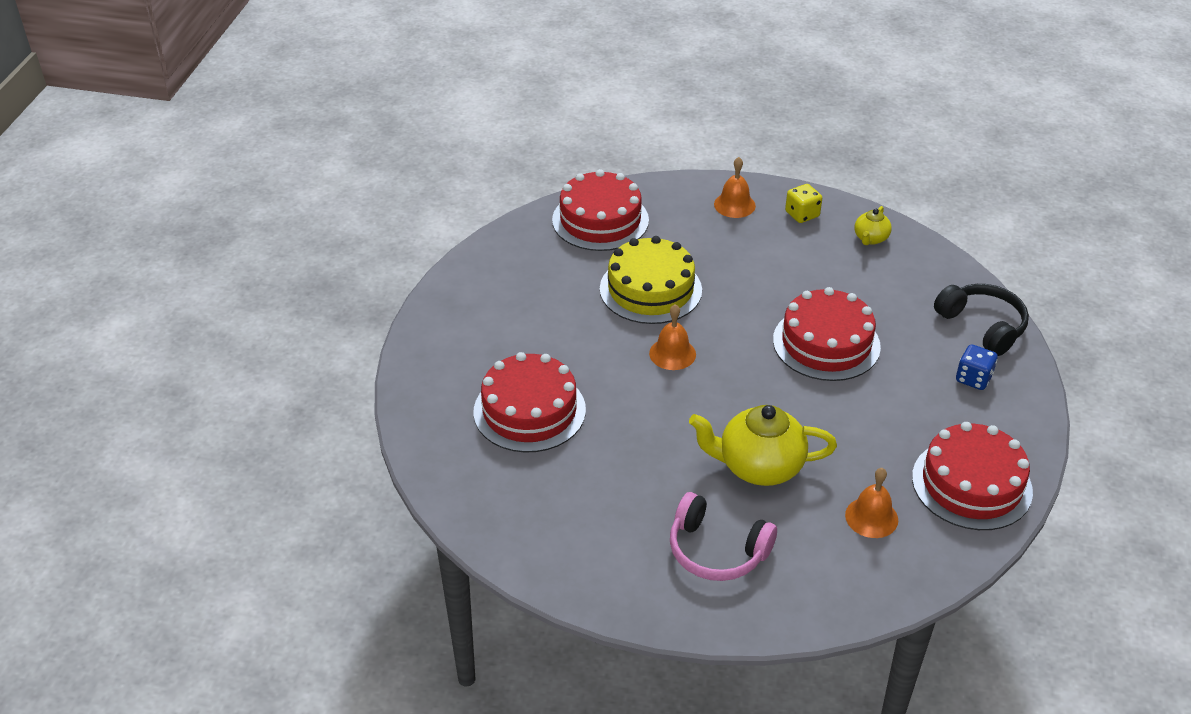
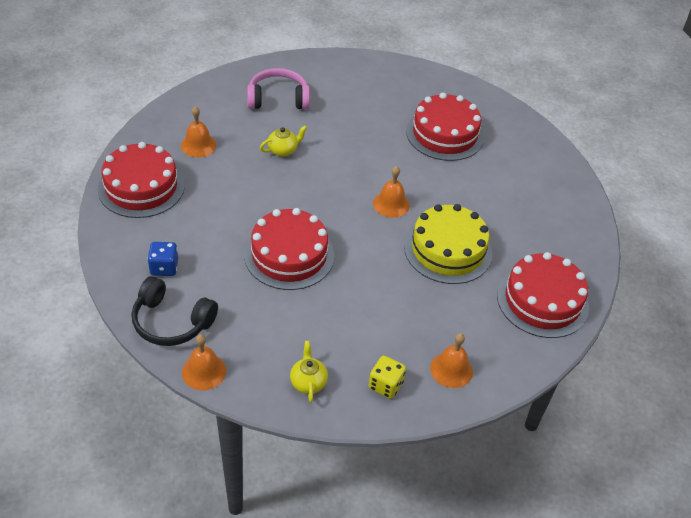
camera: 145 degrees right, 5 degrees up
(758, 467) = (283, 150): yellow teapot -> yellow teapot, size x0.51
(965, 277) = (204, 371): none -> orange bell

